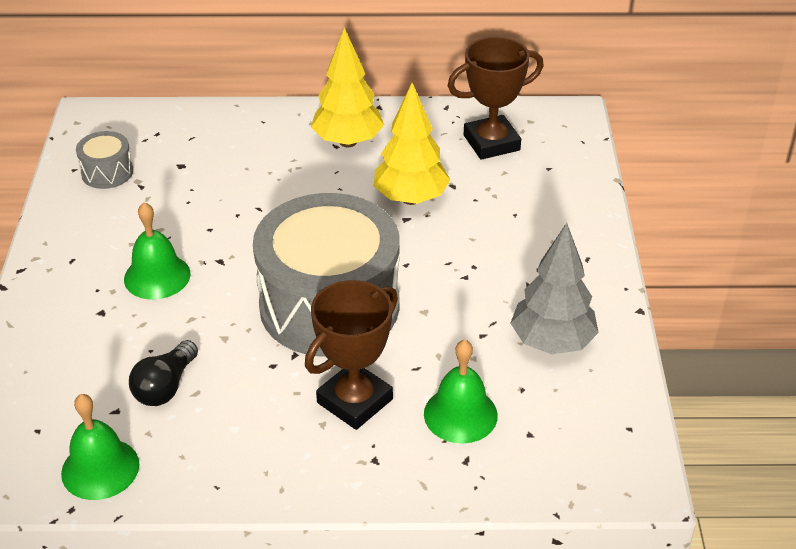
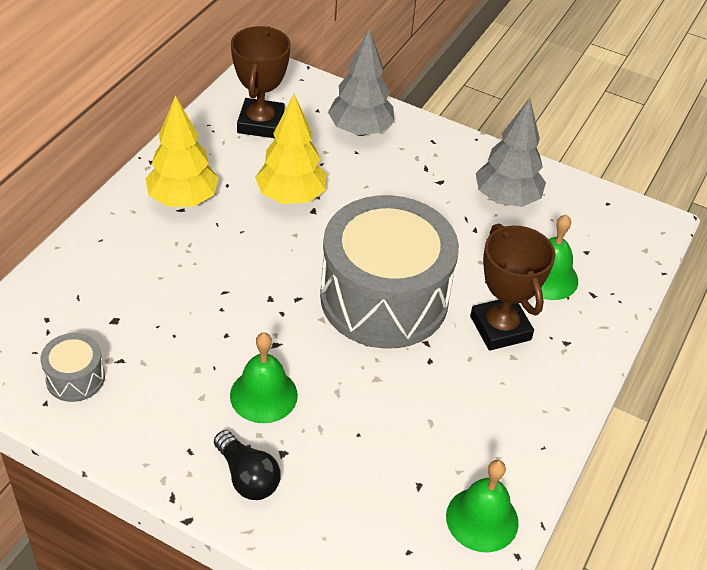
camera: 65 degrees left, 5 degrees up
(165, 387) = (411, 440): black light bulb -> black light bulb (247, 477)
(549, 205) = (360, 130): none -> grey tree

